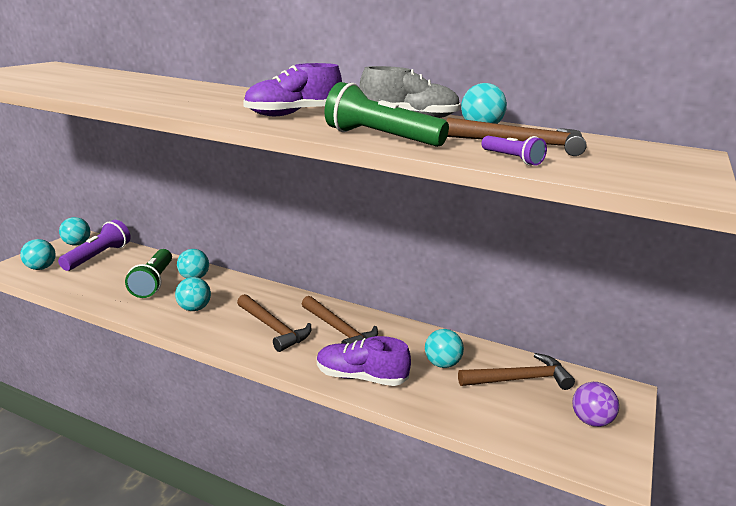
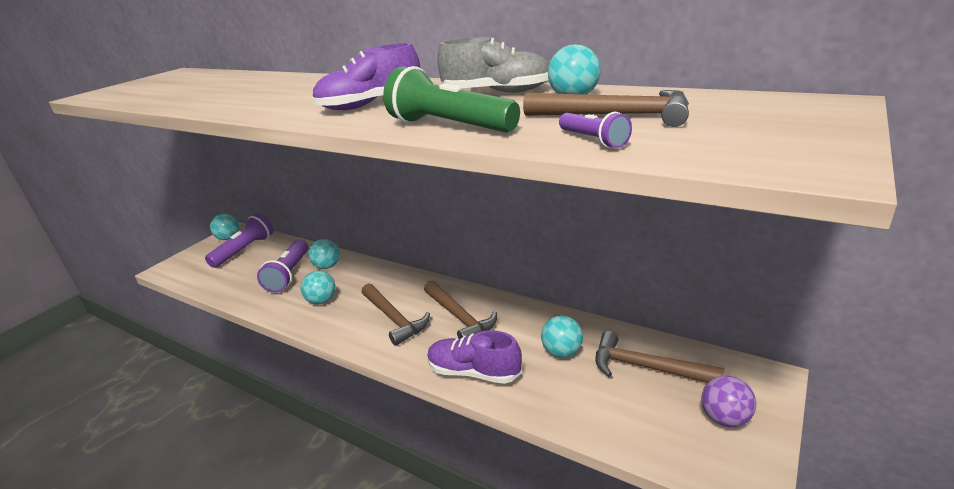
camera: 10 degrees right, 5 degrees up
(41, 268) = (193, 266): turquoise ball -> none
(153, 282) = (289, 274): green flashlight -> purple flashlight
(520, 379) = (646, 367): brown hammer -> brown hammer turned 150 degrees counterclockwise

